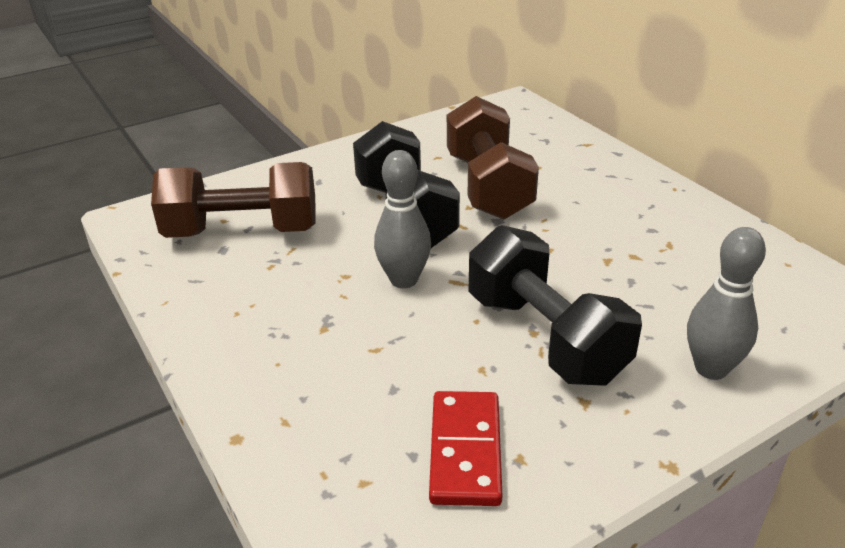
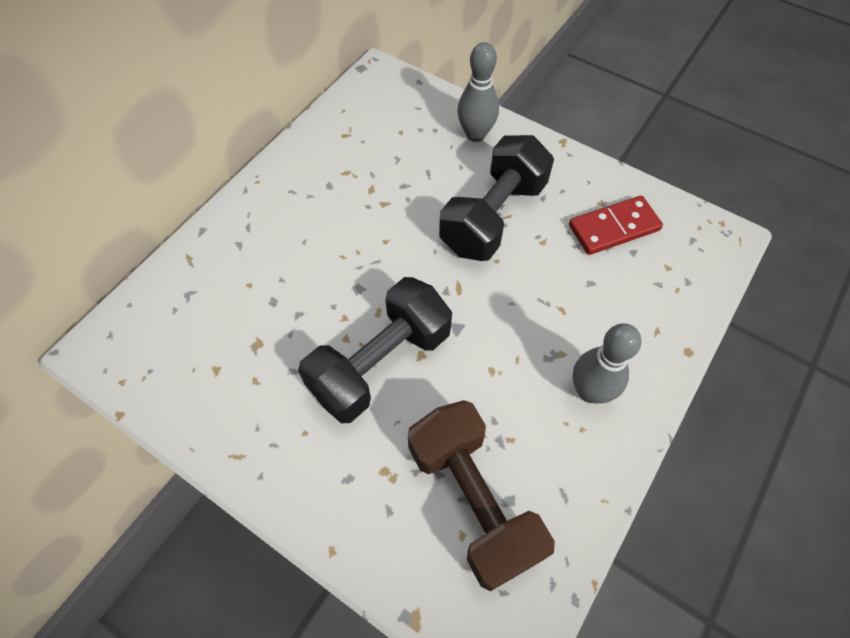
camera: 115 degrees left, 25 degrees up
(404, 280) = (476, 324): grey bowling pin -> grey bowling pin (589, 391)
(488, 186) = (302, 313): brown dumbbell -> none

